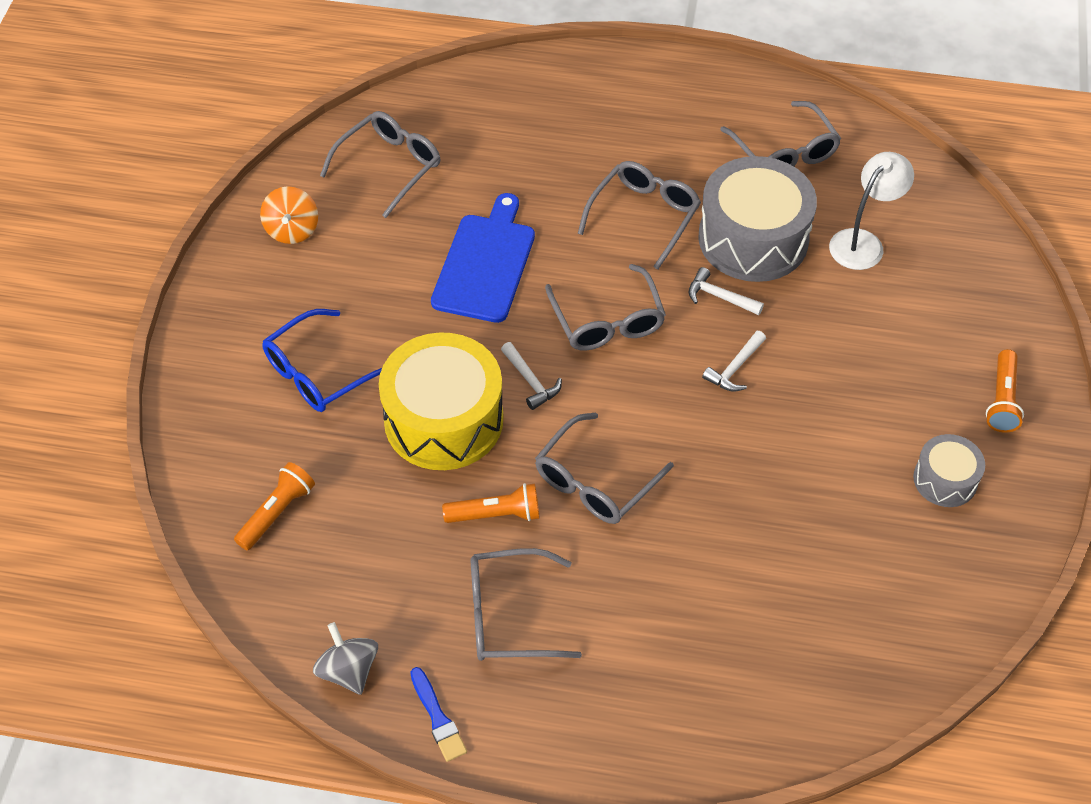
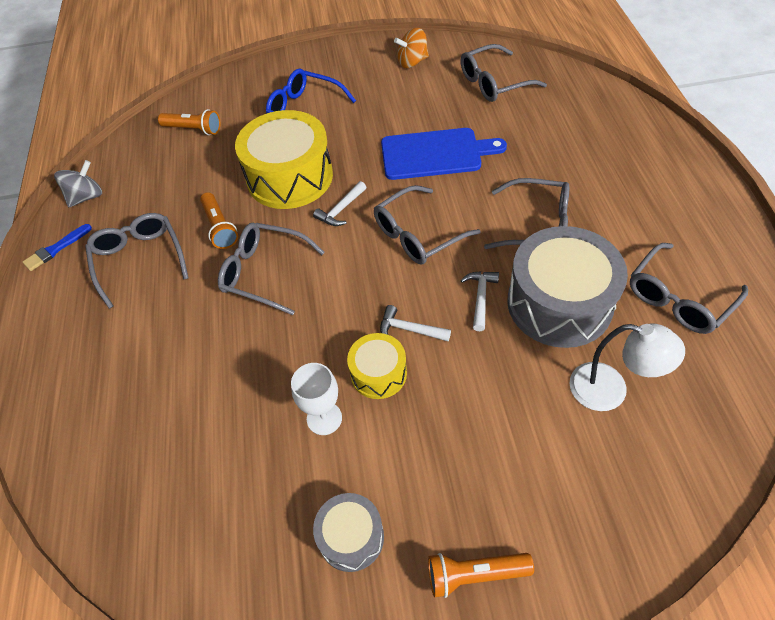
camera: 75 degrees right, 0 degrees up
(389, 166) = (493, 83): grey glasses -> grey glasses turned 135 degrees clockwise
(779, 410) = (378, 373): none -> yellow drum
(815, 470) = (324, 418): none -> white goblet

